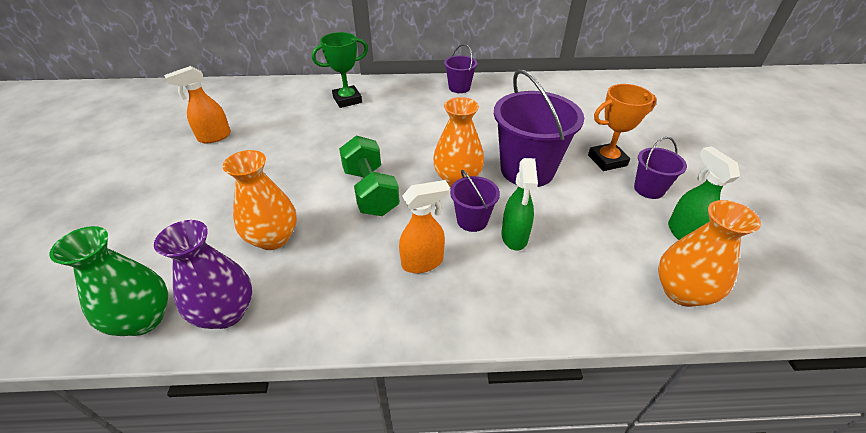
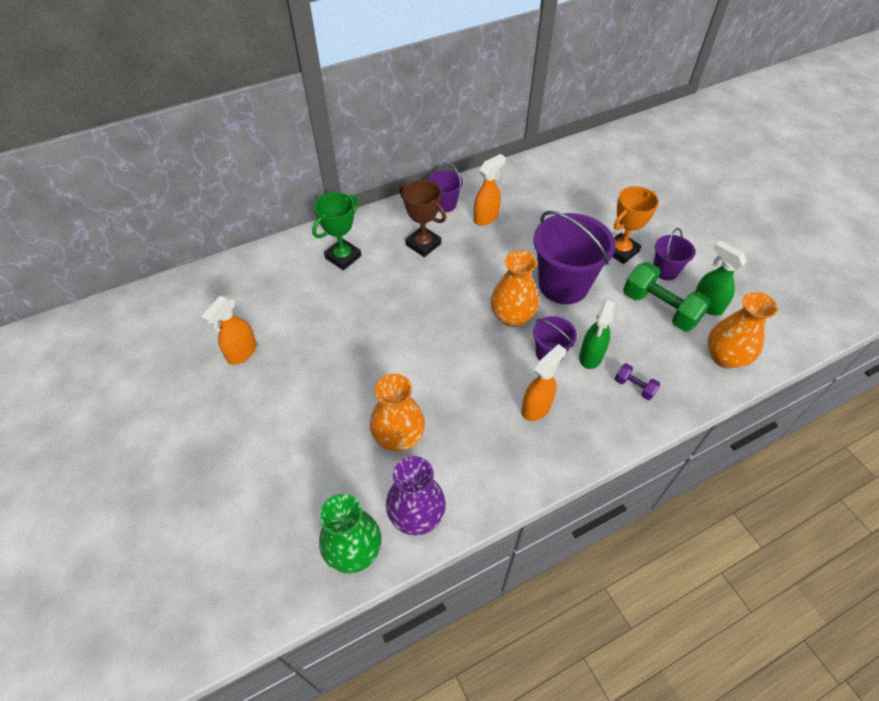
camera: 25 degrees left, 10 degrees up
(370, 191) = (447, 357): green dumbbell -> green dumbbell (660, 309)
(419, 108) = (423, 244): none -> brown trophy
(489, 104) = (486, 217): none -> orange spray bottle
(514, 237) = (590, 356): green spray bottle -> green spray bottle turned 45 degrees clockwise
(546, 282) = (634, 387): none -> purple dumbbell

